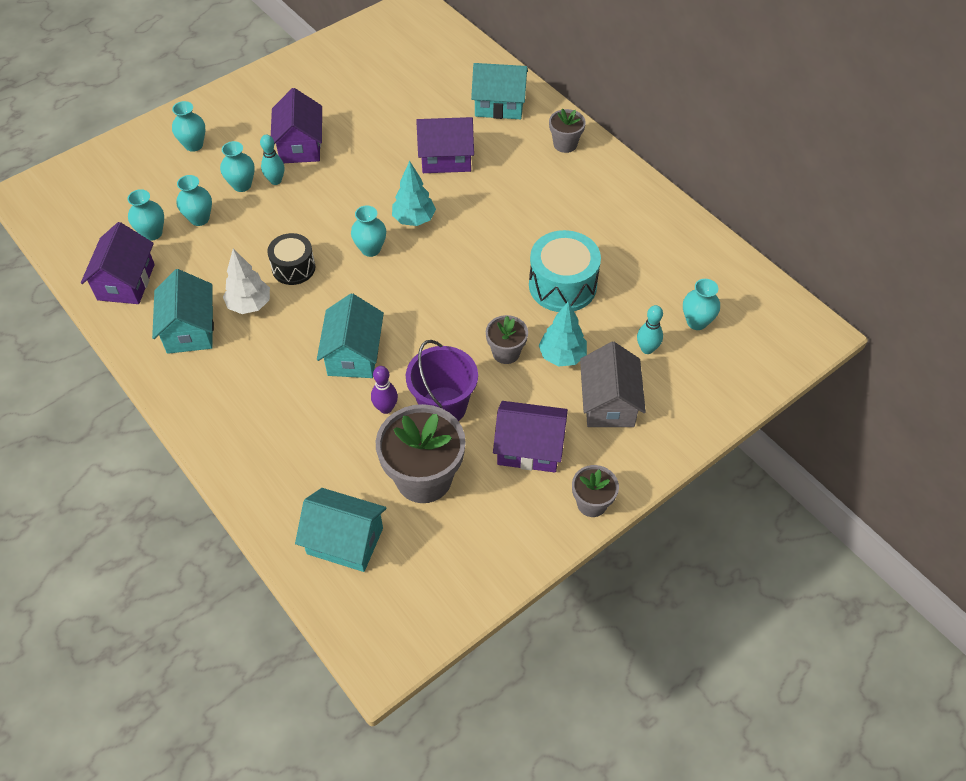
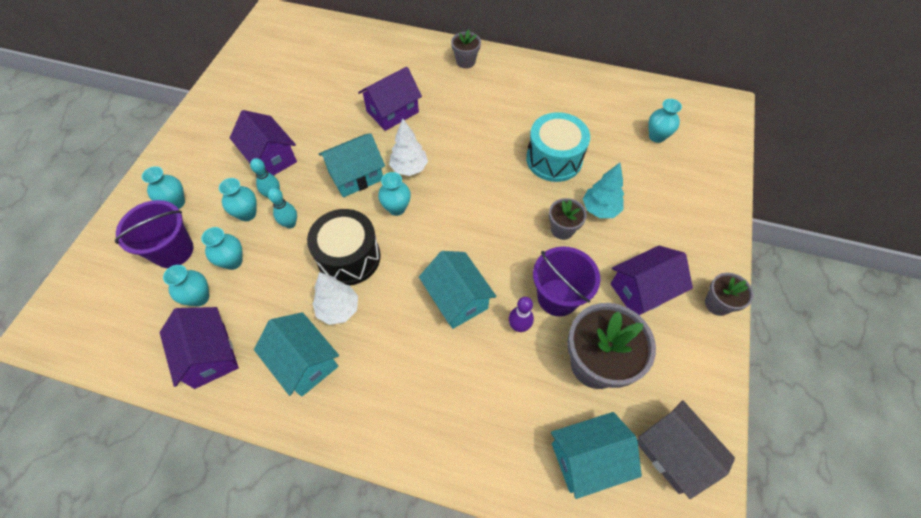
camera: 35 degrees left, 5 degrees up
(161, 184) = (173, 251): none -> purple bucket
(293, 268) = (349, 257): black drum -> black drum, size x1.56
(414, 219) = (409, 168): turquoise tree -> white tree
(499, 105) = (396, 56): turquoise house -> turquoise house (356, 176)
(609, 403) = (659, 224): grey house -> grey house (673, 452)
(647, 349) = (646, 172): turquoise bowling pin -> turquoise bowling pin (290, 224)

